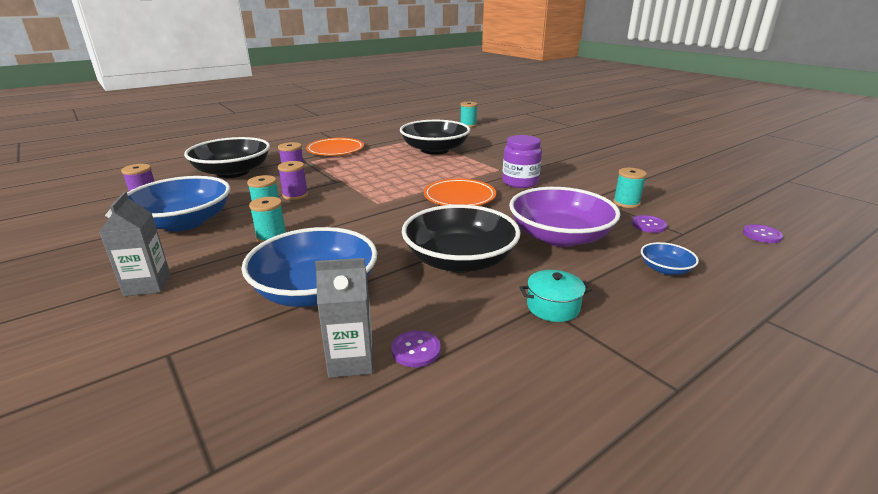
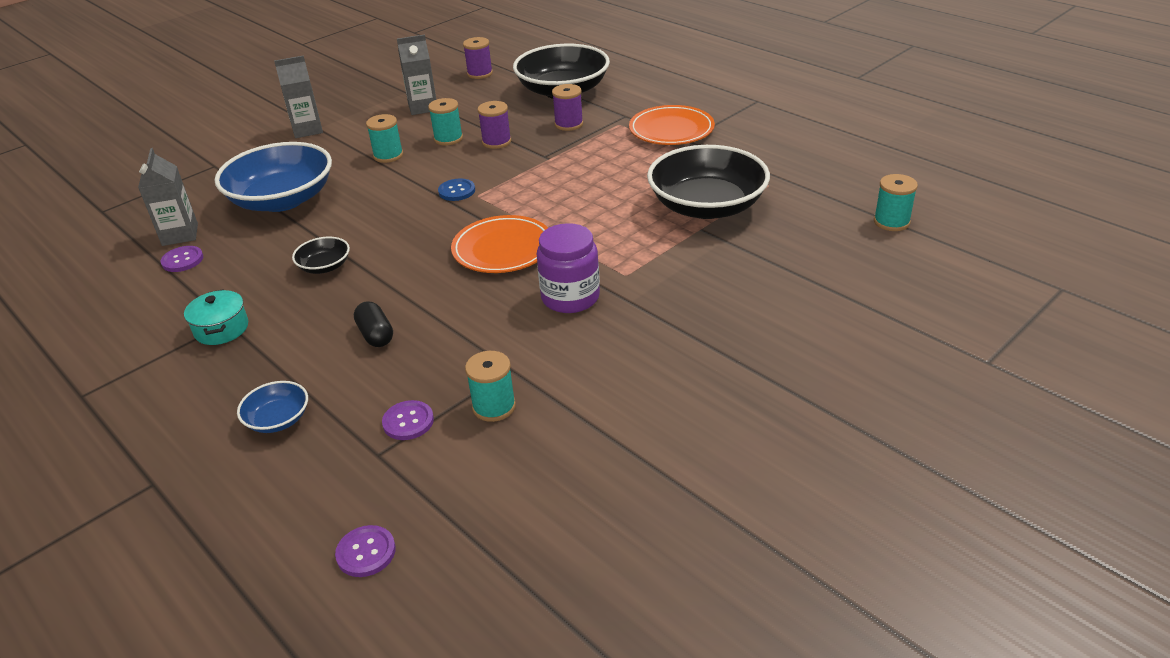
camera: 85 degrees right, 10 degrees up
(183, 222) = (423, 107): blue bowl -> grey carton
(366, 209) = (457, 191): none -> blue button
(460, 260) = (324, 266): black bowl -> black bowl, size x0.45
(559, 236) = (376, 335): purple bowl -> black capsule

